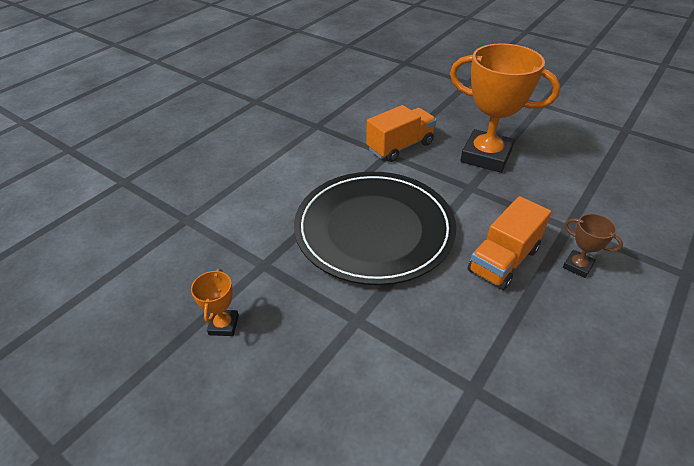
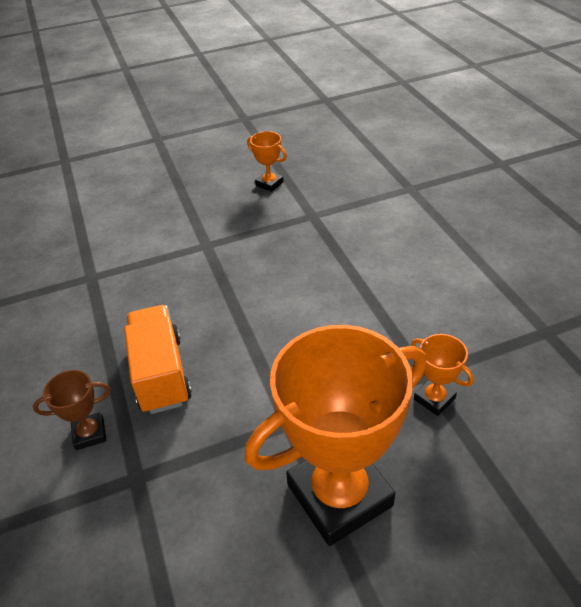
camera: 125 degrees right, 0 degrees up
(374, 229) = (294, 298): black plate -> none
(400, 147) = (434, 399): orange truck -> orange trophy

